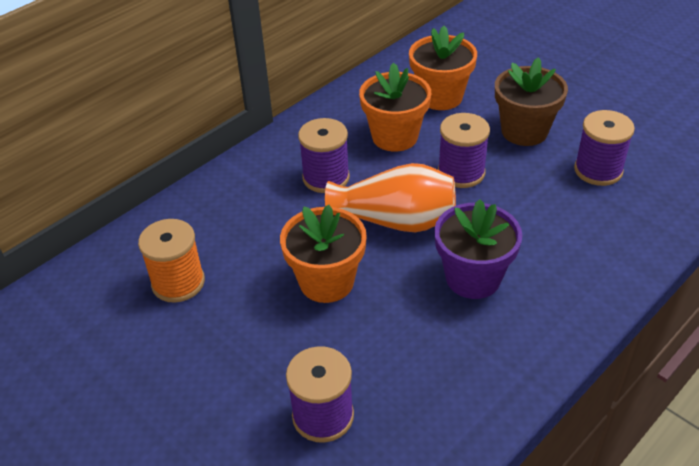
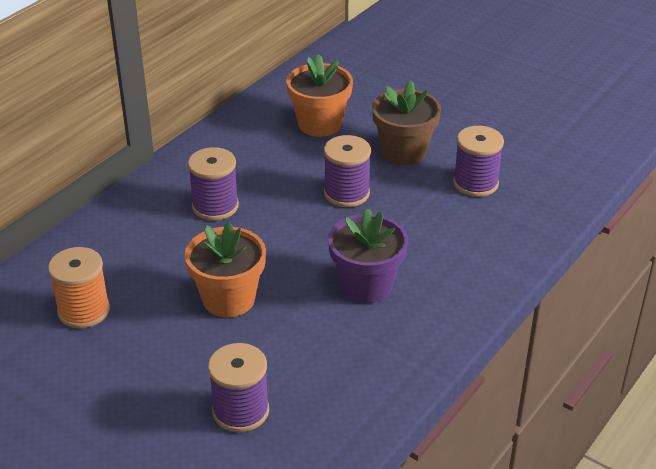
camera: 10 degrees left, 5 degrees down
(395, 137) = (278, 164): orange flower pot -> none
(395, 221) = (288, 241): orange vase -> none

